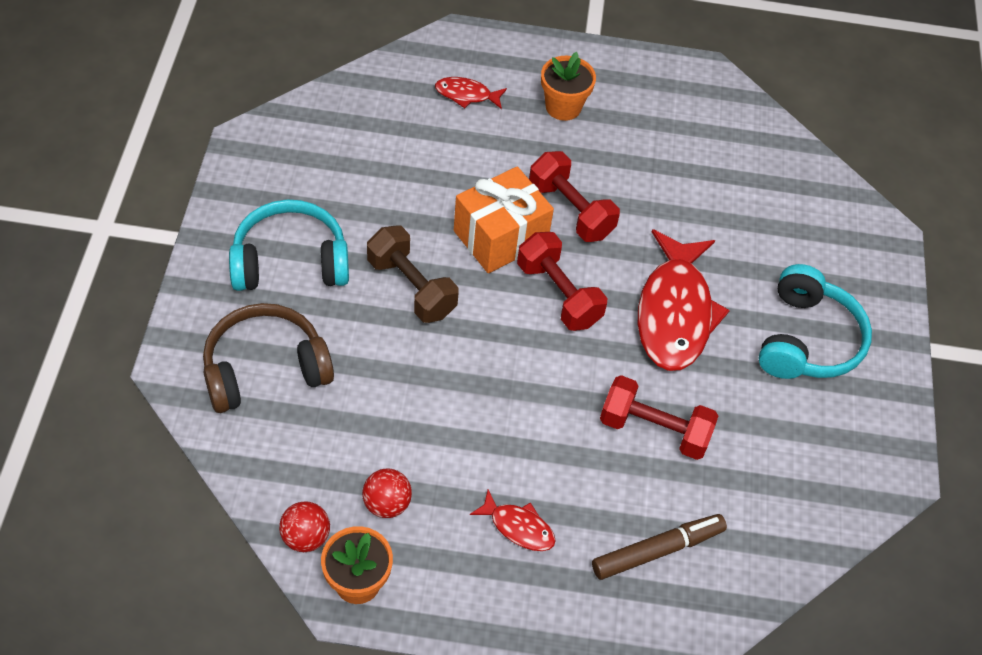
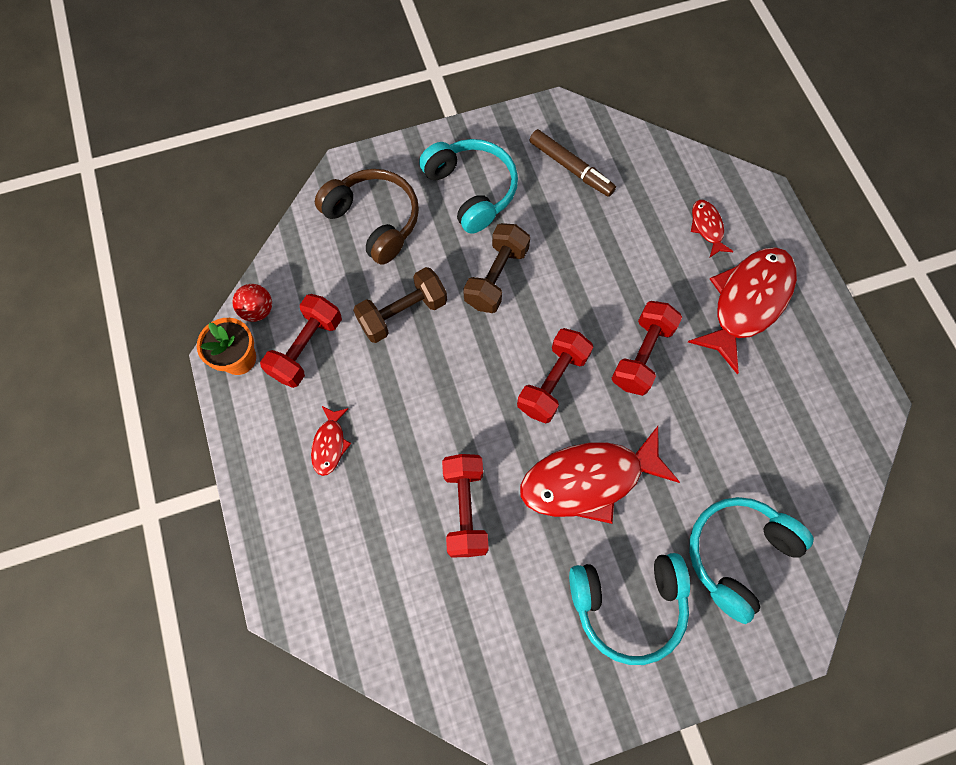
camera: 70 degrees right, 15 degrees up
(387, 504) = (306, 348): red ball -> red dumbbell
(401, 391) = (403, 313): none -> brown dumbbell
(500, 237) = (581, 316): orange gift -> none
(563, 107) = (747, 302): orange flower pot -> red fish
(657, 550) = (357, 555): brown marker -> brown marker (571, 168)
(797, 237) = (737, 554): none -> turquoise headphones

